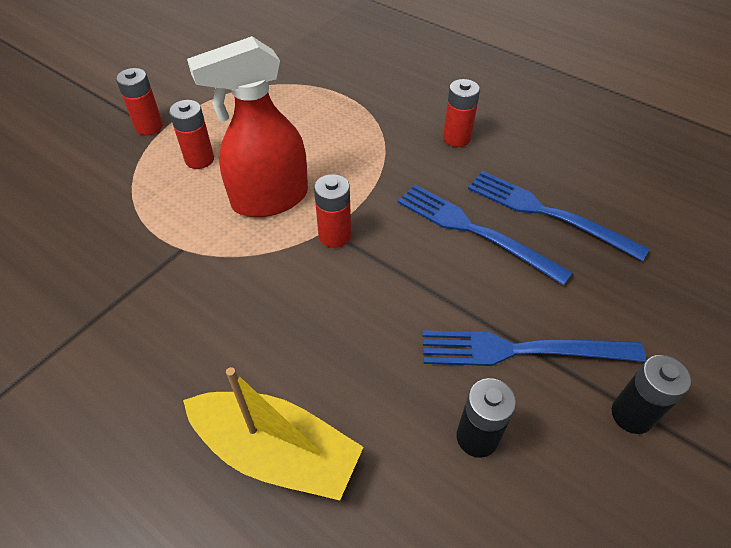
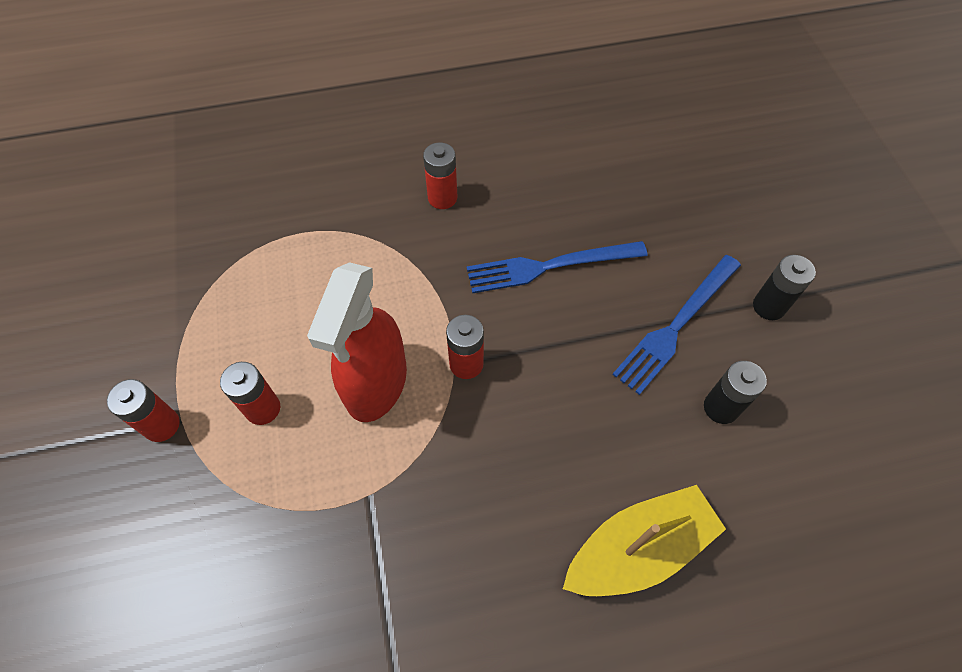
camera: 50 degrees left, 10 degrees up
(547, 213) = (575, 208): blue fork -> none

